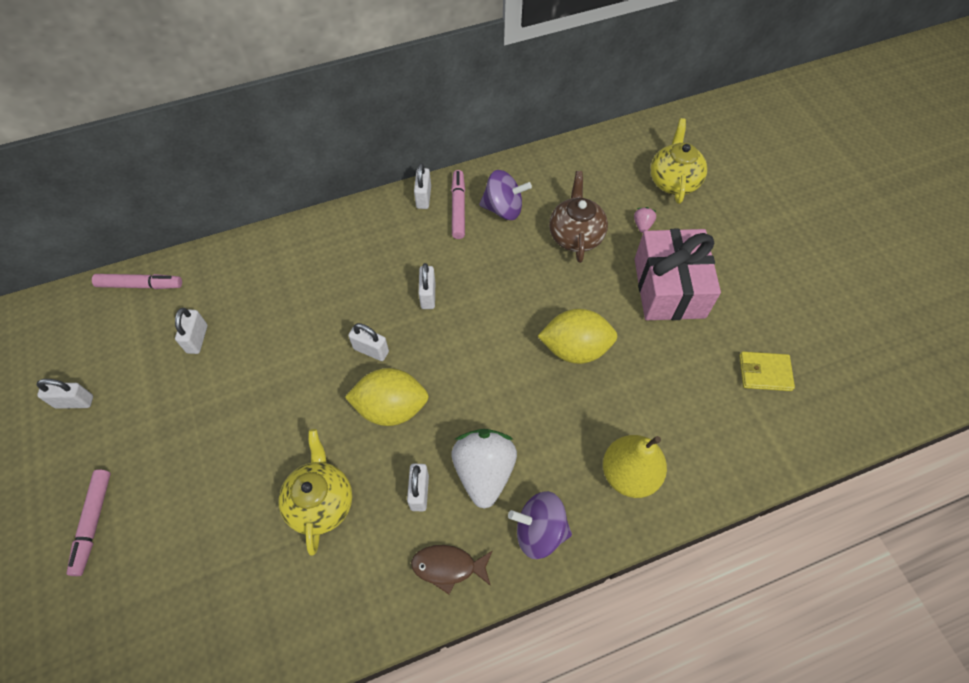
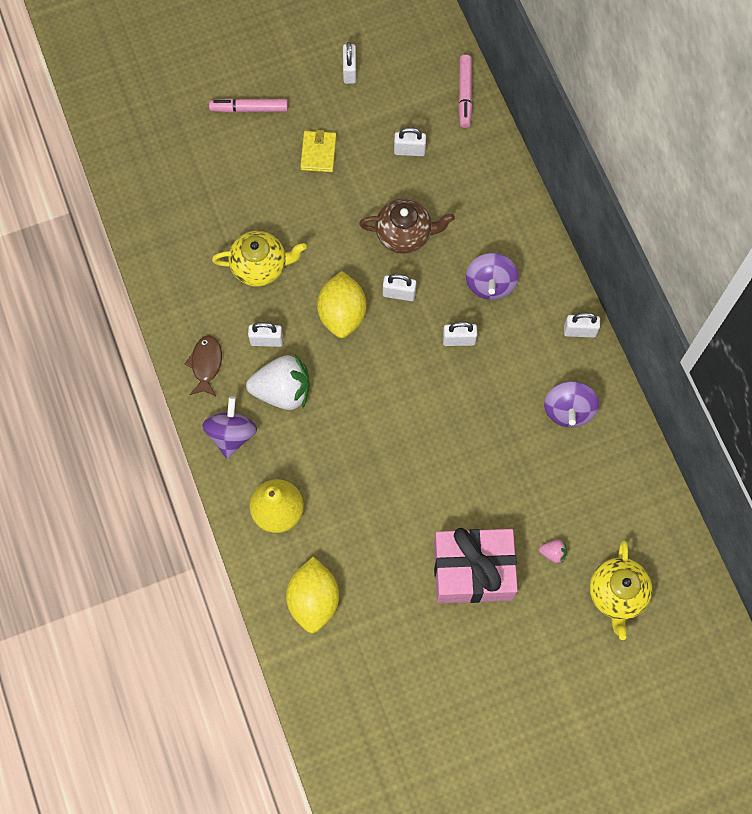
camera: 90 degrees right, 10 degrees up
(368, 267) = (490, 284): none -> purple spinning top
(371, 350) = (399, 294): white padlock -> white padlock turned 75 degrees clockwise
(458, 208) = (567, 365): pink marker -> none
(575, 235) = (536, 482): brown teapot -> brown teapot (405, 234)
(575, 348) = (402, 473): yellow lemon -> yellow lemon (313, 600)
(673, 181) = (617, 594): yellow teapot -> yellow teapot turned 90 degrees clockwise
(764, 373) = (376, 650): yellow wallet -> yellow wallet (318, 153)

